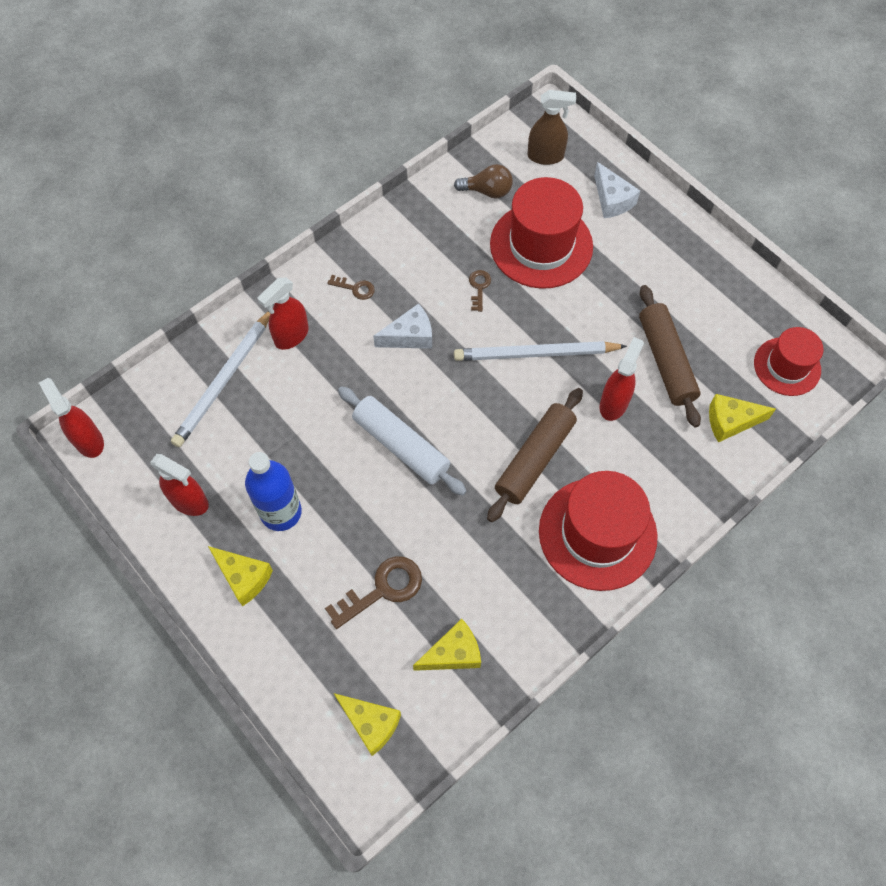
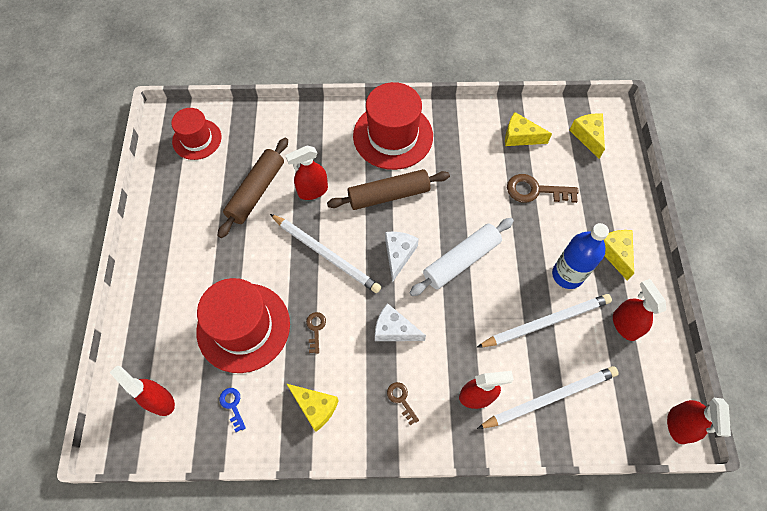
camera: 140 degrees left, 0 degrees up
(272, 446) = (546, 322): none -> white pencil
(401, 445) = (461, 260): white rolling pin -> white rolling pin turned 60 degrees clockwise
(479, 287) = (315, 329): brown key -> brown key turned 135 degrees clockwise
(487, 191) = (232, 405): brown light bulb -> blue key
(546, 156) = (160, 400): brown spray bottle -> red spray bottle
(612, 200) = (160, 322): white cheese -> white cheese (398, 255)
(730, 421) = (262, 136): yellow cheese -> yellow cheese (315, 407)

